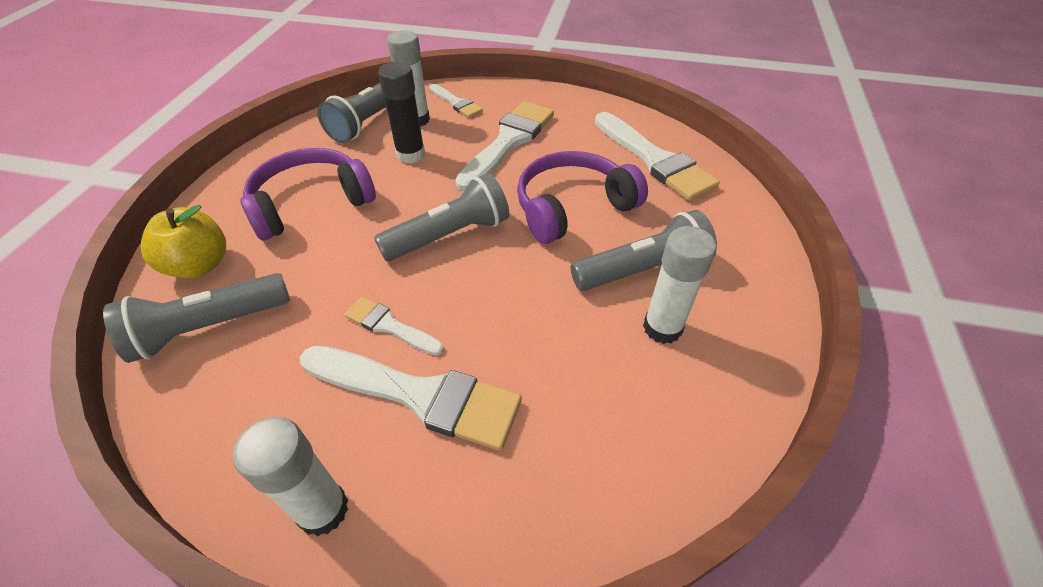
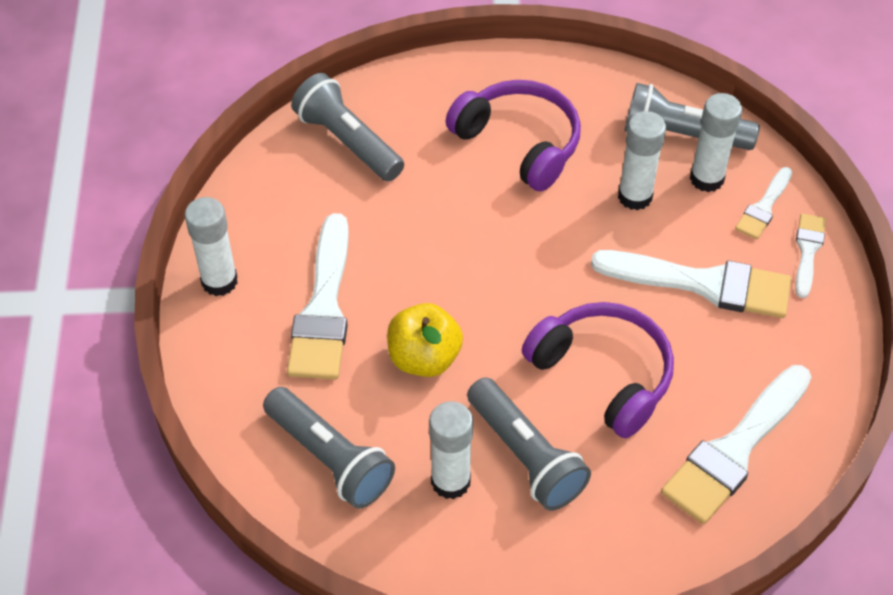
camera: 75 degrees right, 5 degrees up
(199, 265) = (411, 101): yellow apple -> yellow apple (424, 358)
(390, 326) = (386, 263): white brush -> white brush (807, 251)
(410, 155) = (635, 196): black glue stick -> white glue stick
(449, 235) = (515, 273): grey flashlight -> grey flashlight (330, 458)

